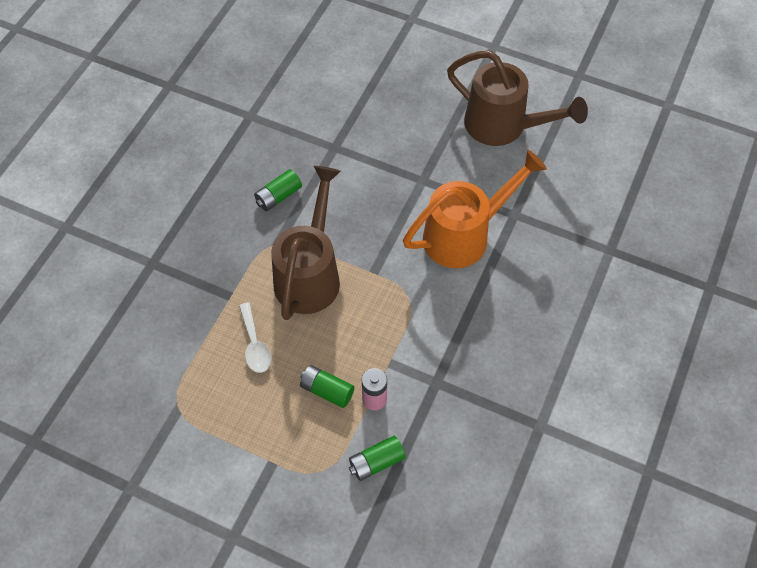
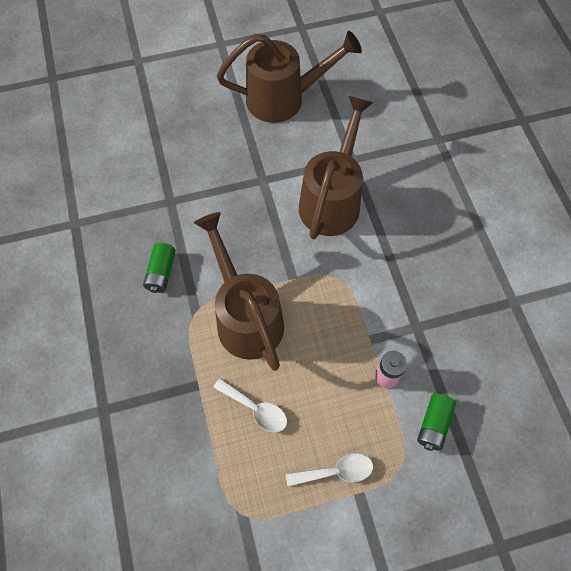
camera: 40 degrees left, 5 degrees up
(270, 434) = (336, 471): none -> white spoon
(327, 390) = (345, 399): green battery -> none
(464, 235) = (332, 200): orange watering can -> brown watering can

